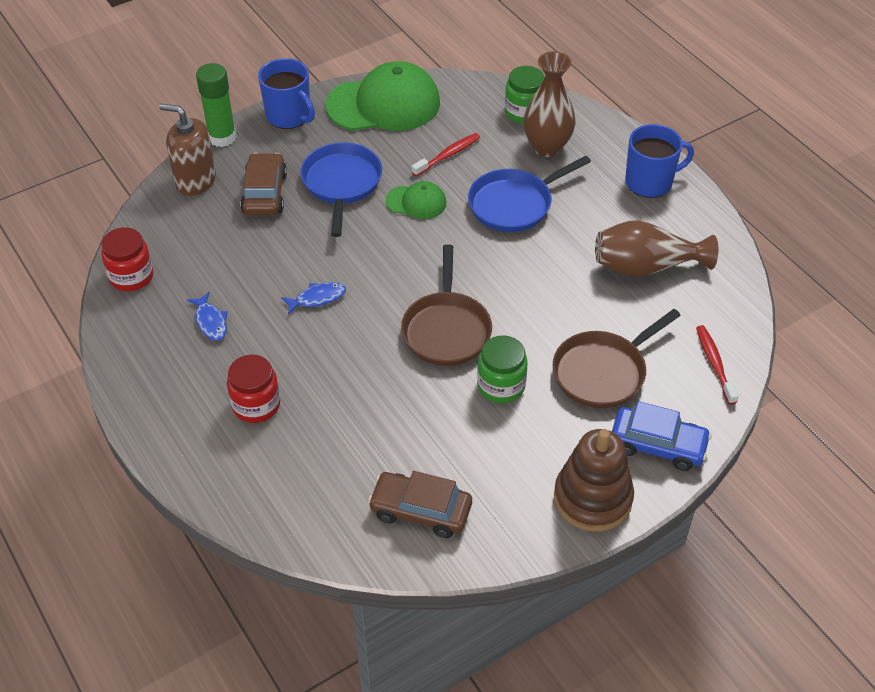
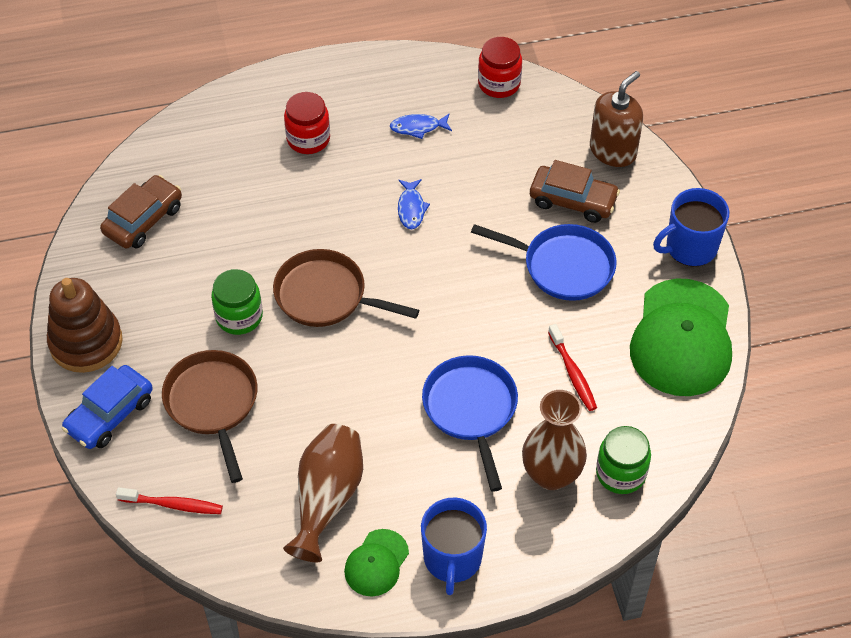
camera: 110 degrees right, 5 degrees up
(222, 137) = (673, 184): green glue stick -> none
(416, 202) = (510, 322): green cap -> green cap (376, 563)

